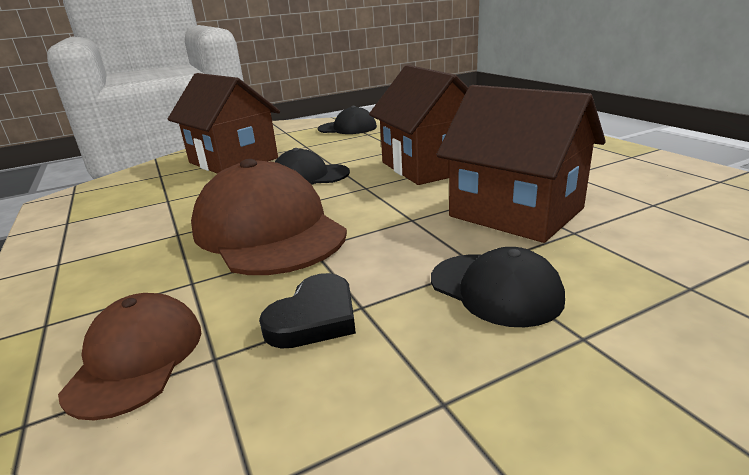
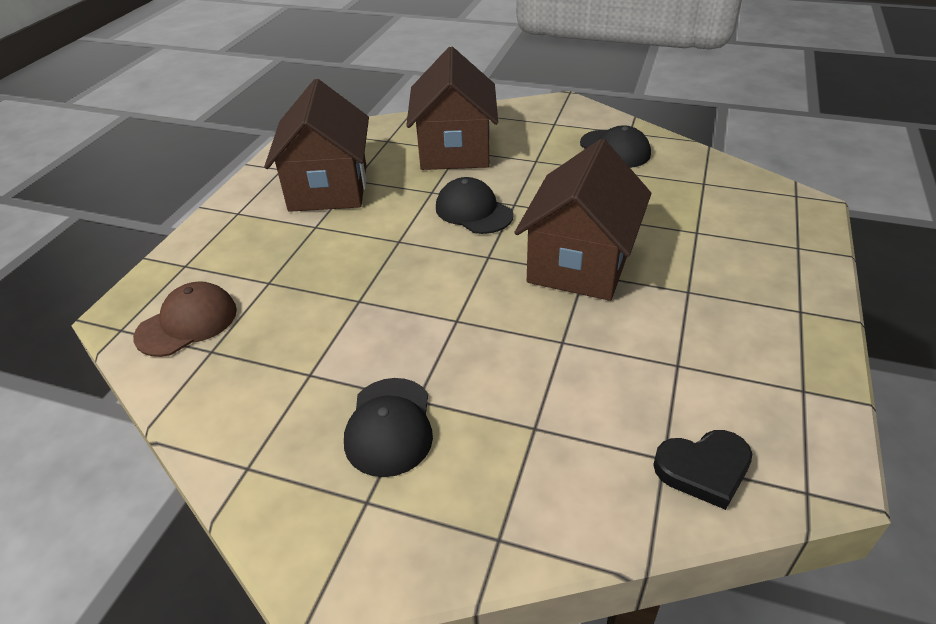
camera: 45 degrees right, 15 degrees up
(268, 230) = (361, 262): brown cap -> none
(314, 317) = (279, 362): black heart -> black heart (703, 469)
(516, 212) = (535, 373): brown house -> brown house (328, 188)

